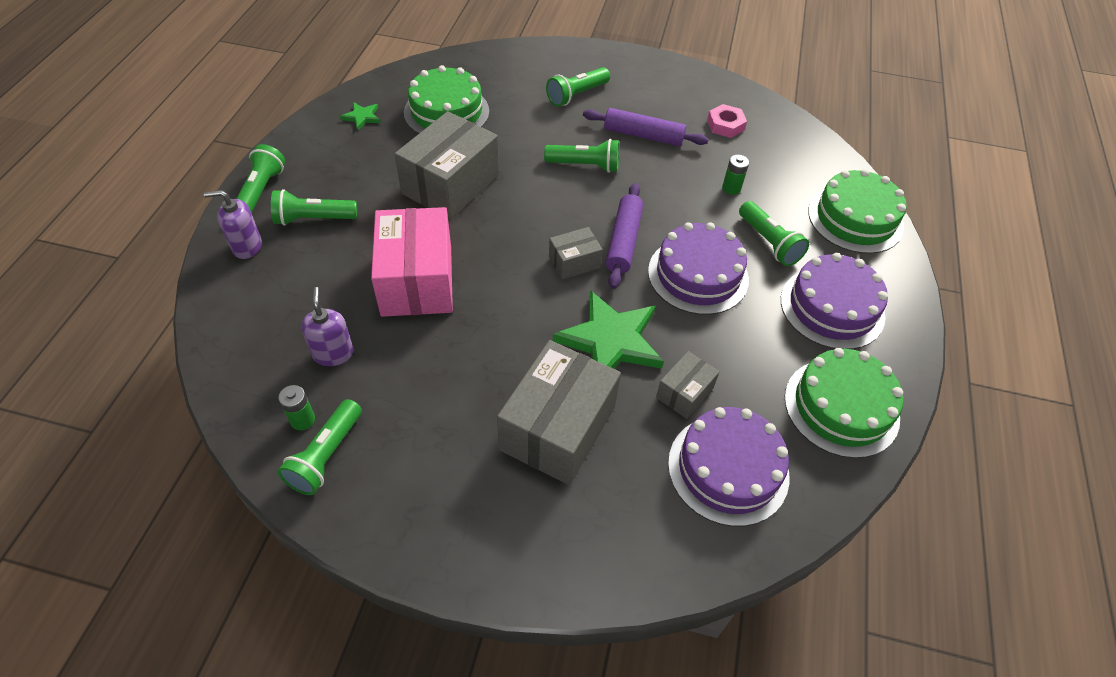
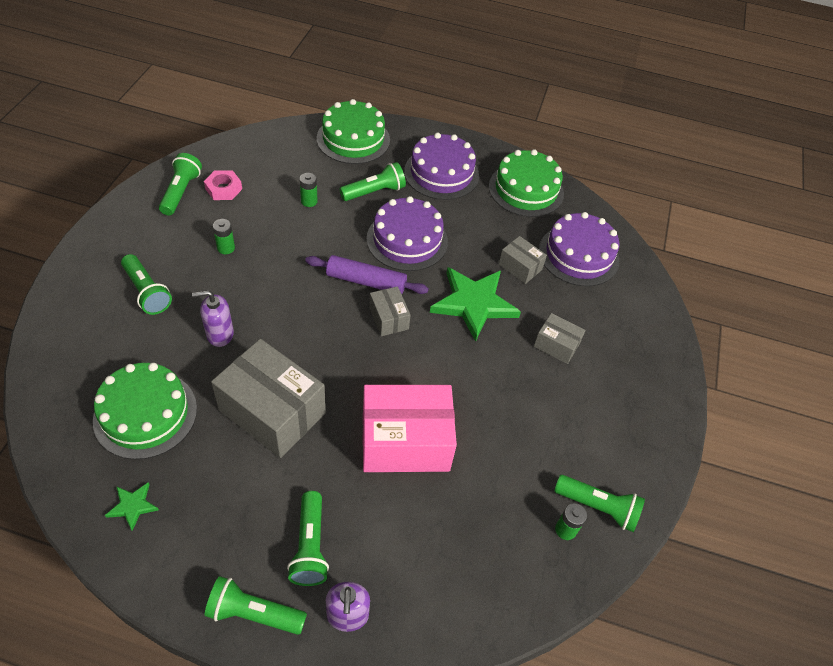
camera: 90 degrees left, 0 degrees up
(333, 353) = (493, 510): purple soap dispenser -> purple soap dispenser (219, 334)
(558, 428) = (556, 345): grey box -> grey box, size x0.49
(585, 165) = (262, 297): green flashlight -> green flashlight (181, 192)
(643, 135) = (226, 248): purple rolling pin -> green battery

